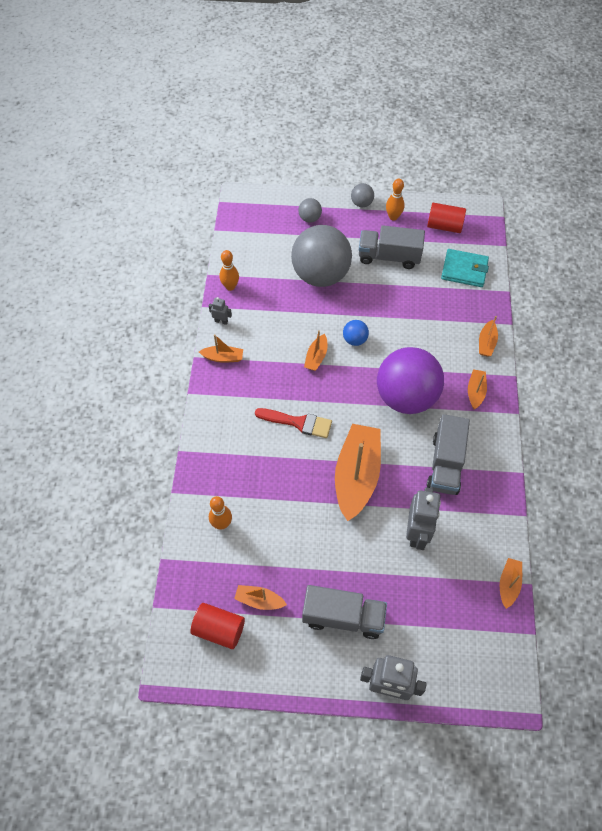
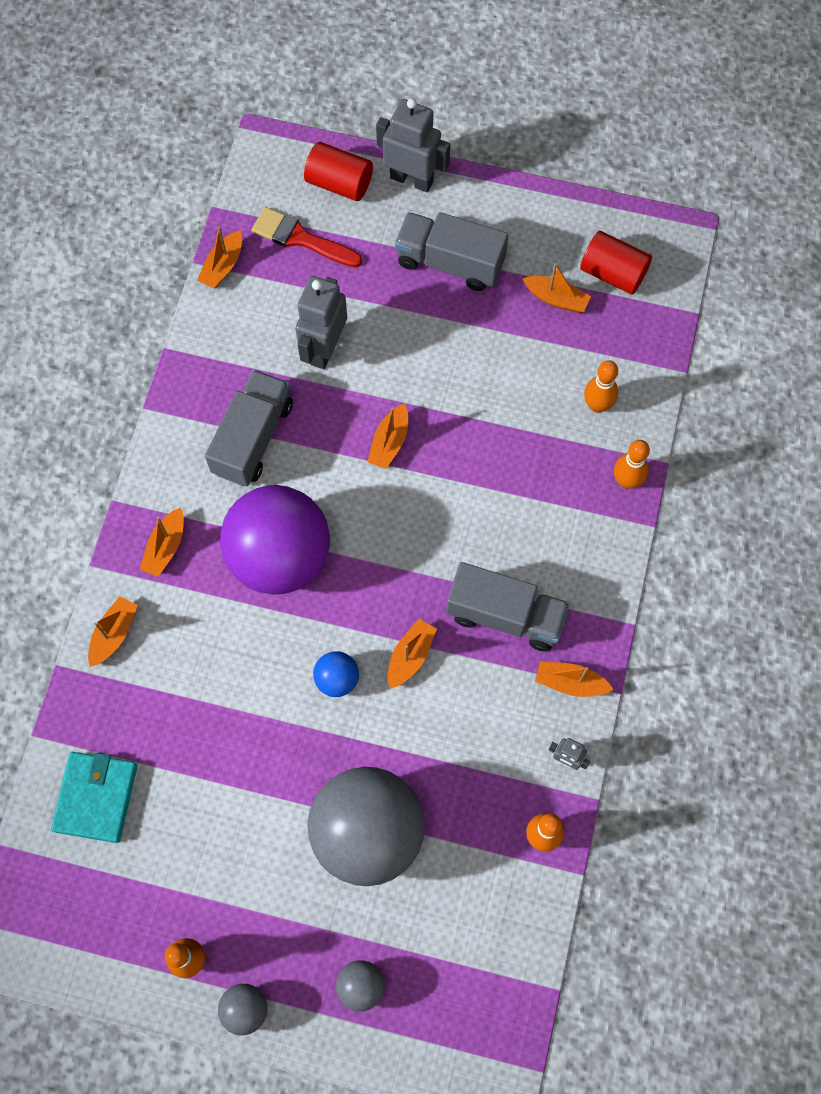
camera: 170 degrees left, 10 degrees up
(198, 476) = (626, 481): none -> orange bowling pin
(298, 422) = (462, 542): red brush -> red brush (301, 238)
(356, 476) = (389, 442): orange boat -> orange boat, size x0.46
(389, 257) = (228, 855): grey truck -> grey truck (505, 615)
(444, 226) = (96, 915): red cylinder -> red cylinder (339, 183)
(464, 270) = (96, 797): turquoise wallet -> turquoise wallet turned 75 degrees clockwise

